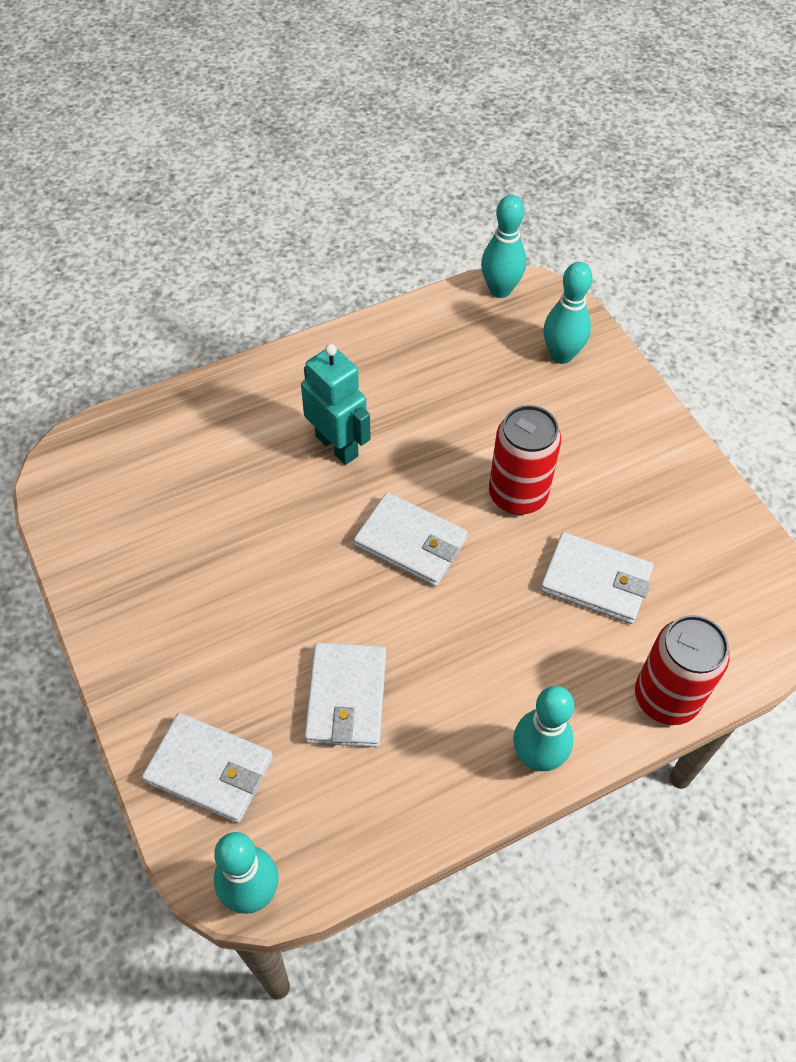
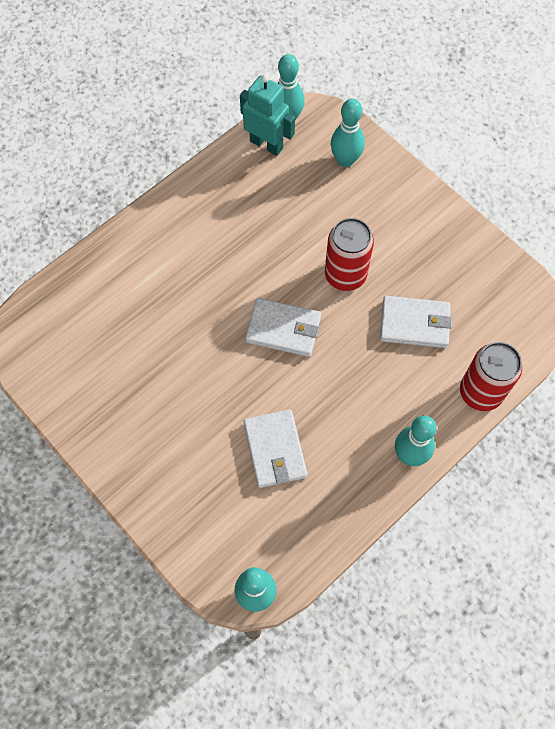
camera: 15 degrees left, 10 degrees up
(209, 770) = (201, 524): white wallet -> none
(337, 446) = (209, 270): turquoise robot -> turquoise robot (266, 144)

